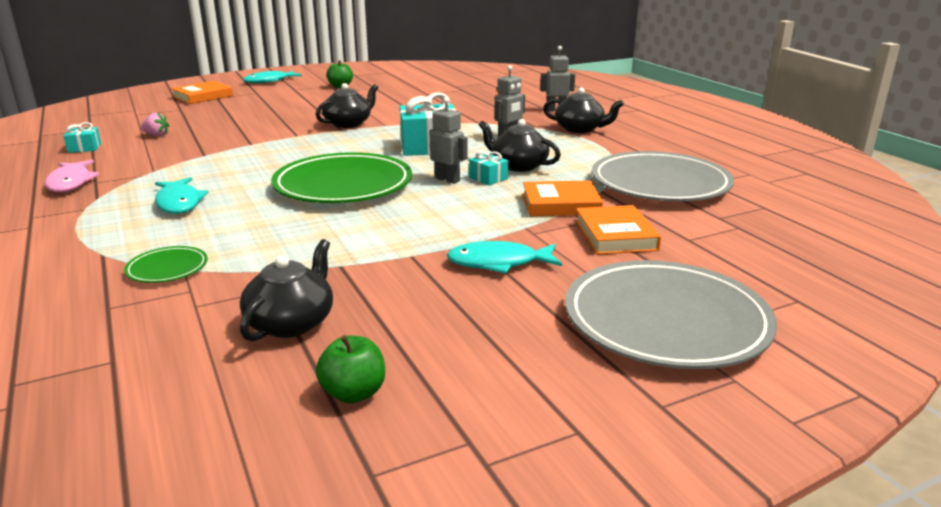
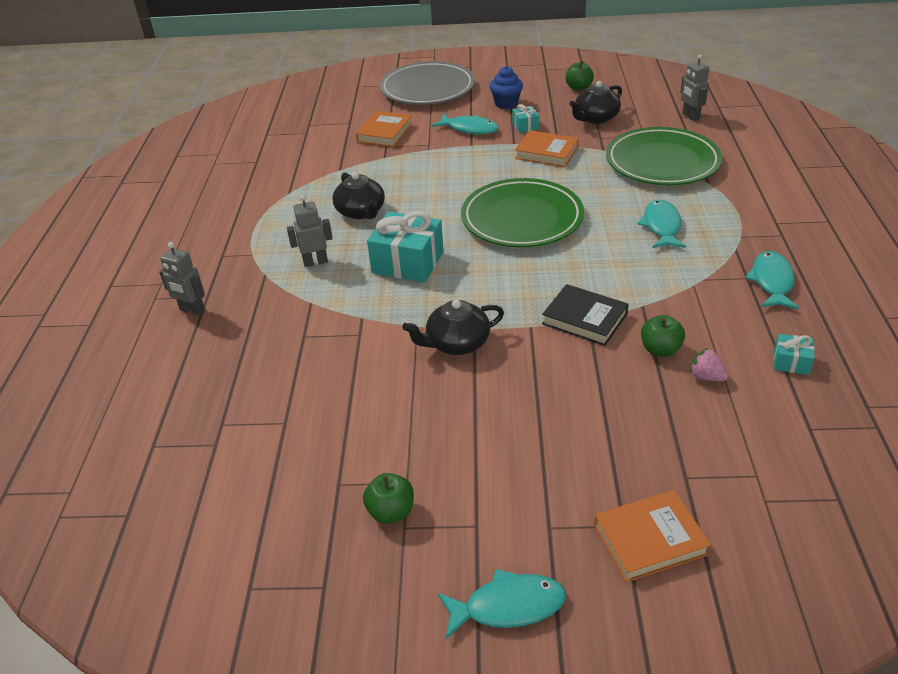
camera: 150 degrees left, 15 degrees up
(71, 183) = (772, 282): pink fish -> turquoise fish
(167, 268) = (662, 162): green plate -> green plate, size x2.28
(190, 140) = (660, 350): none -> green apple
(254, 143) = (584, 319): none -> black book
(447, 179) = (434, 207): grey robot -> grey robot (690, 117)
(481, 319) = (506, 104): none -> blue cupcake
(488, 178) = (402, 201): turquoise gift -> turquoise gift (525, 126)
(560, 204) = (383, 163): orange book -> orange book (546, 153)
(580, 129) = (232, 258): black teapot -> none
(660, 184) = (291, 167): grey plate -> none

